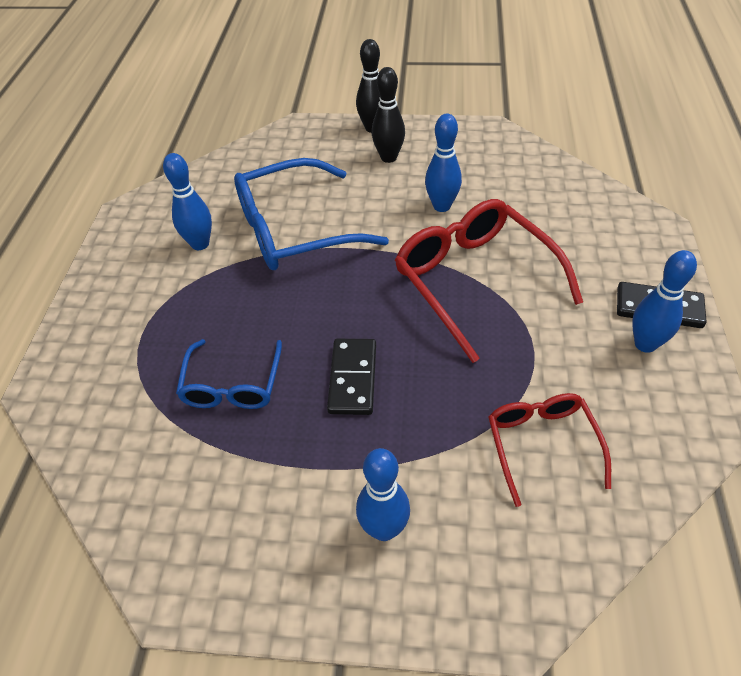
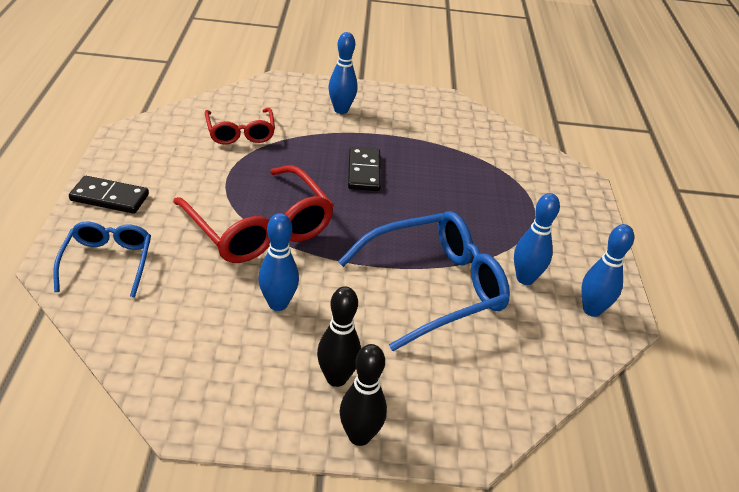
camera: 170 degrees right, 10 degrees down
(232, 384) = (449, 174): blue glasses -> blue glasses (107, 263)
(645, 344) = (138, 176): blue bowling pin -> blue bowling pin (592, 310)

